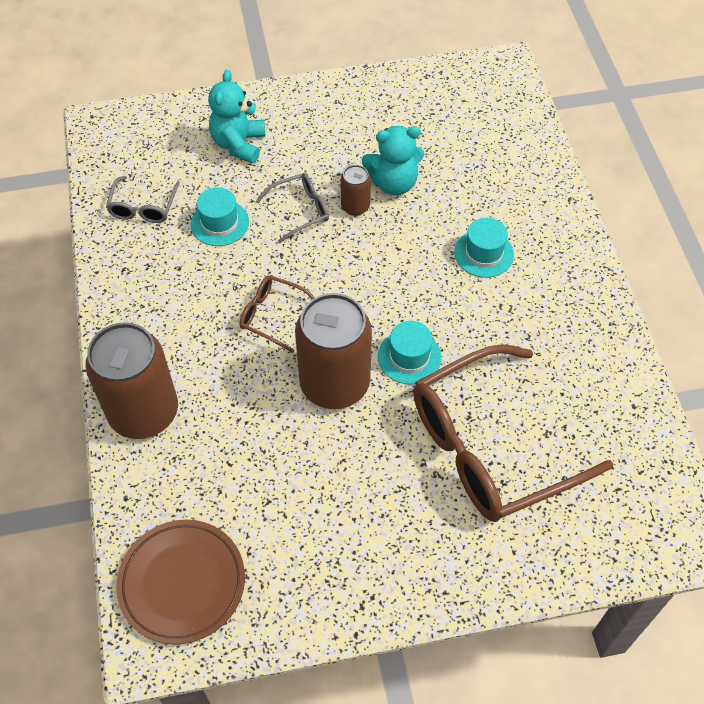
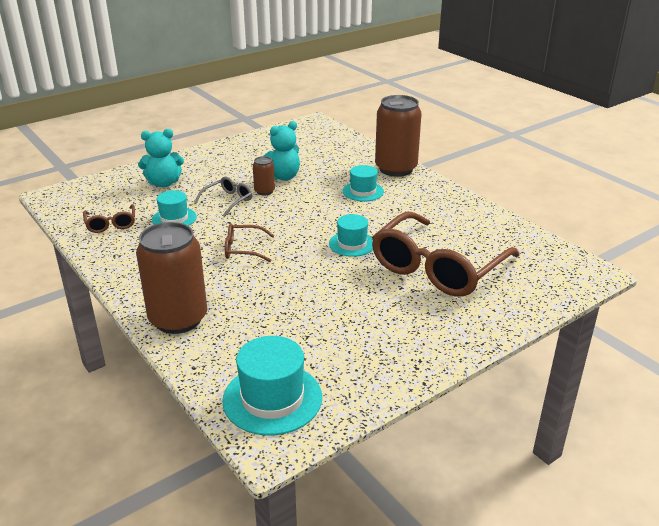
camera: 25 degrees left, 25 degrees down
(143, 207) = (111, 224): grey glasses -> brown glasses
(182, 583) = (272, 398): brown plate -> turquoise hat
(239, 144) = (164, 183): turquoise teddy bear -> turquoise teddy bear turned 90 degrees counterclockwise
(334, 384) = (311, 268): brown can -> brown can (396, 169)

